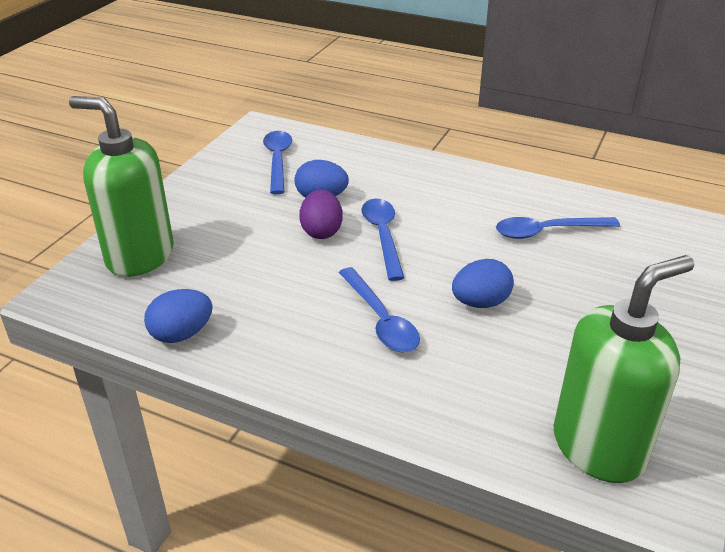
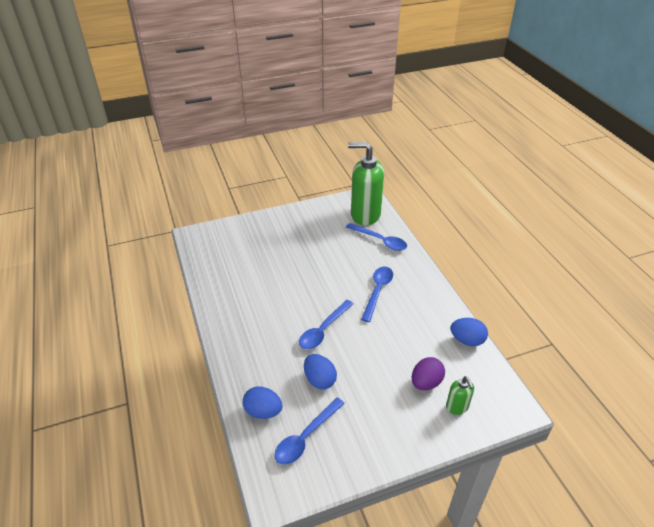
camera: 135 degrees left, 5 degrees up
(139, 256) = (457, 407): green soap dispenser -> green soap dispenser, size x0.46
(321, 231) = (348, 354): purple egg -> purple egg (426, 383)
(480, 303) = (331, 272): blue egg -> blue egg (263, 411)
(547, 231) = (253, 281): blue spoon -> blue spoon (380, 241)

